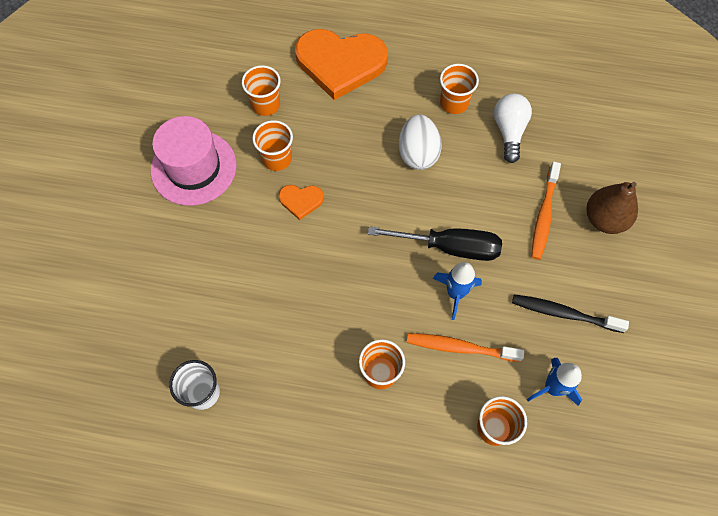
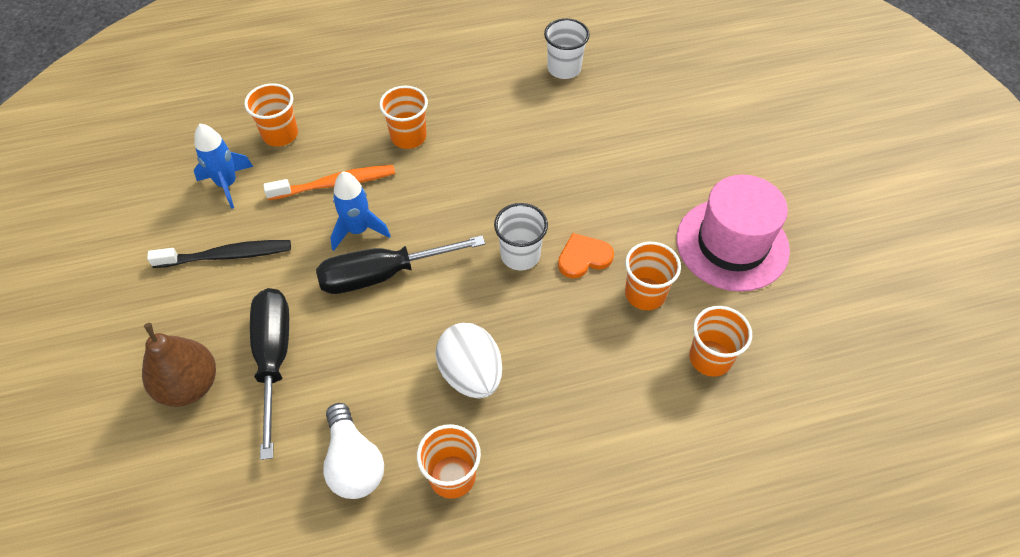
camera: 155 degrees right, 10 degrees down
(340, 63) = (653, 469): orange heart -> none
(344, 221) = (520, 255): none -> white cup
(544, 215) = (274, 359): orange toothbrush -> black screwdriver

